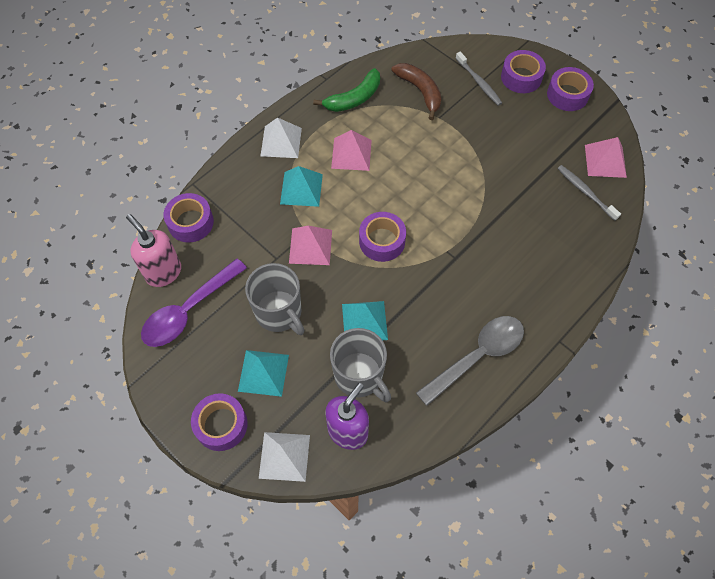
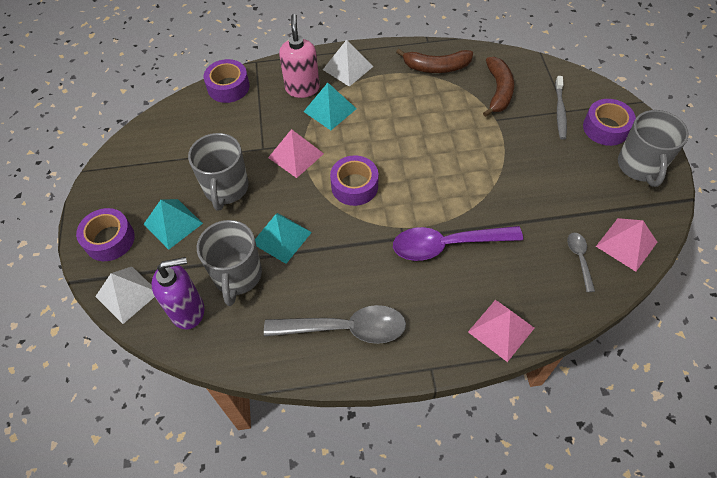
camera: 40 degrees right, 5 degrees down
(163, 272) = (177, 109): pink soap dispenser -> pink soap dispenser (302, 88)
(189, 310) = (168, 146): purple spoon -> purple spoon (447, 245)
(351, 154) = (394, 106): pink pyramid -> pink pyramid (501, 329)
(354, 98) = (436, 67): green banana -> brown banana
(567, 95) = (640, 166): purple tape -> grey mug
(585, 192) = (579, 259): grey toothbrush -> grey spoon

